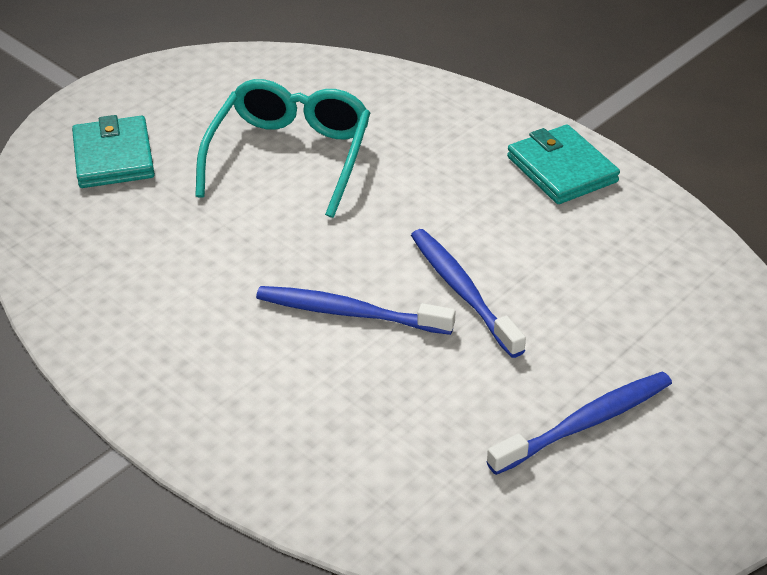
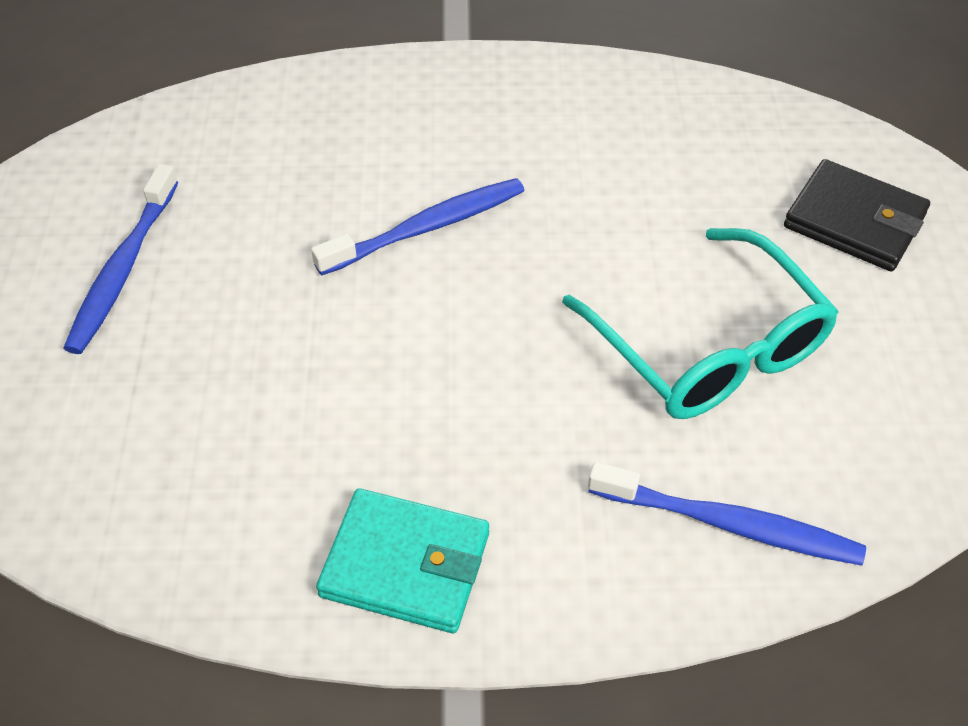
camera: 135 degrees right, 10 degrees up
(114, 157) = (854, 221): turquoise wallet -> black wallet
(462, 291) = (351, 317): blue toothbrush -> blue toothbrush (729, 524)

